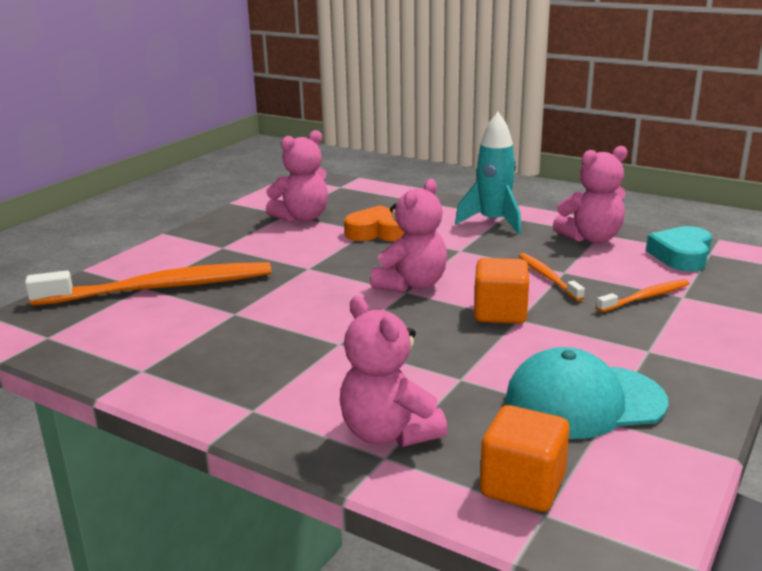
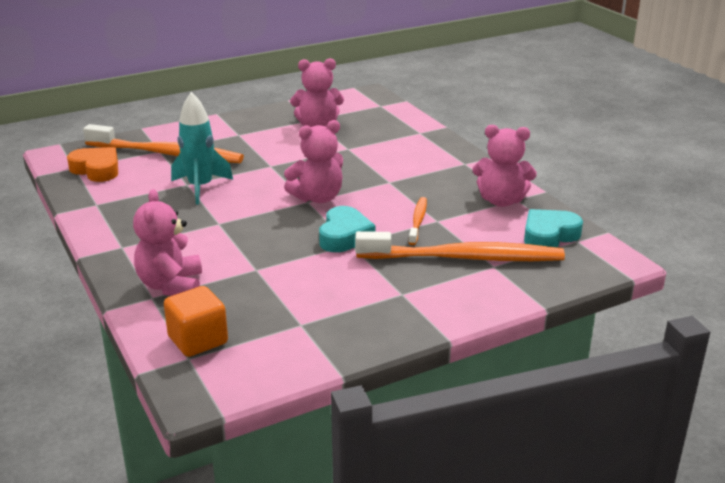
camera: 30 degrees right, 5 degrees up
(378, 232) = (353, 151): orange heart -> orange heart (96, 170)
(493, 222) = (447, 166): turquoise rocket -> turquoise rocket (200, 187)
(500, 313) = (344, 236): orange cube -> turquoise heart
(584, 402) = (306, 309): turquoise cap -> none
(645, 297) = (463, 258): orange toothbrush -> orange toothbrush, size x2.10

